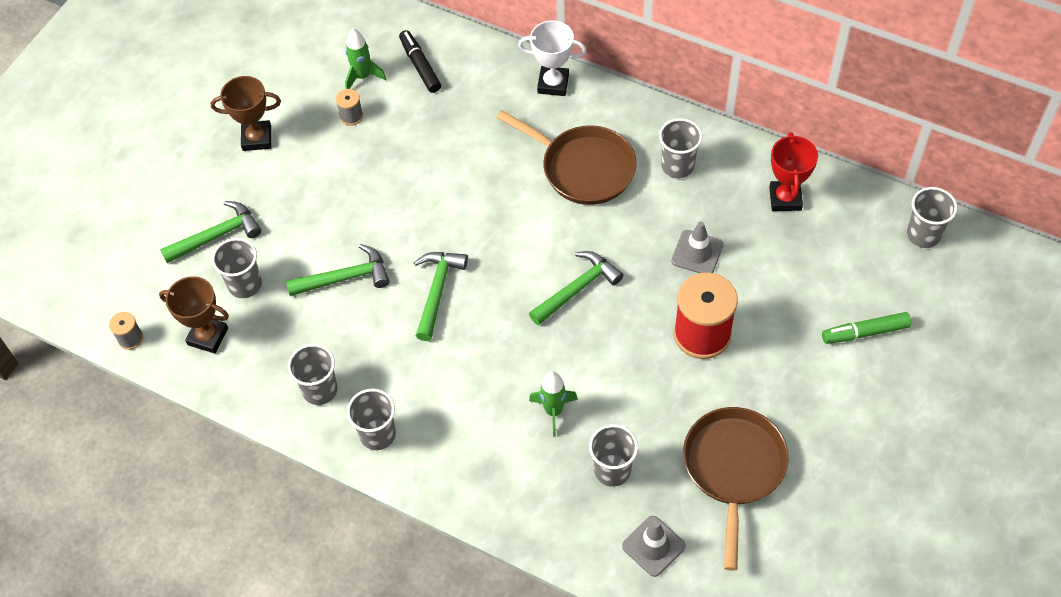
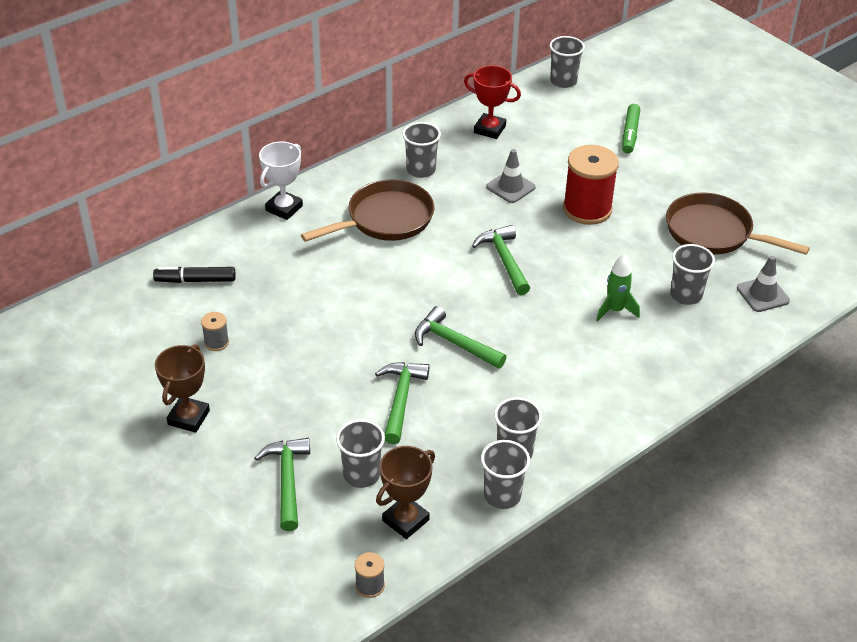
camera: 70 degrees left, 15 degrees down
(362, 77) = (175, 321): green rocket -> none
(377, 434) = (583, 425): grey cup -> grey cup (502, 495)

